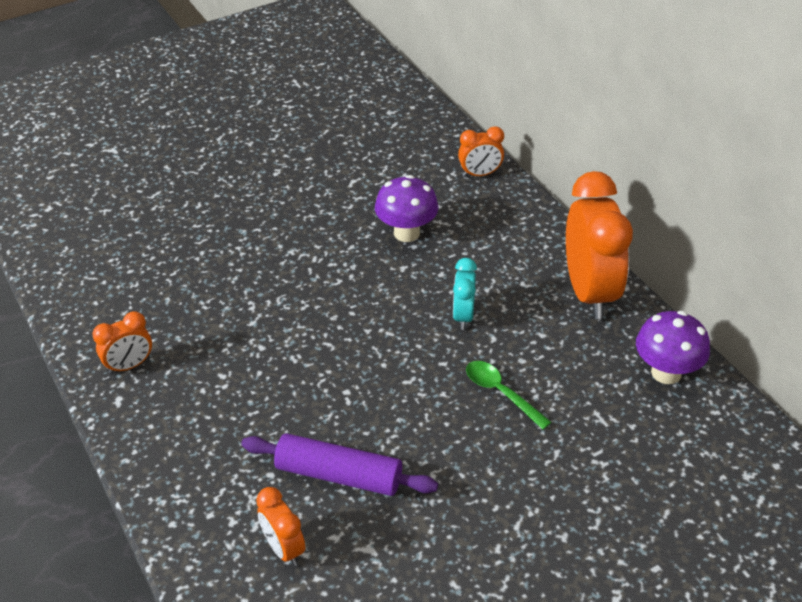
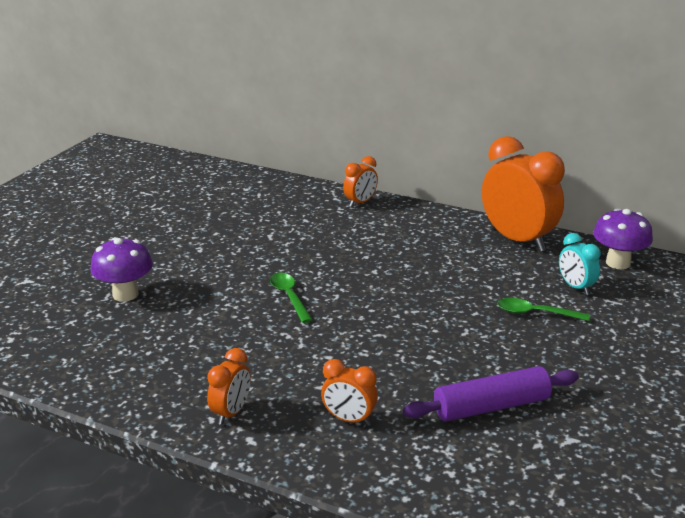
camera: 35 degrees left, 15 degrees down
(284, 548) = (512, 469): orange clock -> orange clock (349, 419)
(296, 263) = (289, 297): none -> green spoon
(406, 233) = (351, 251): purple mushroom -> purple mushroom (125, 294)
(463, 316) = (454, 282): turquoise clock -> turquoise clock (575, 287)

